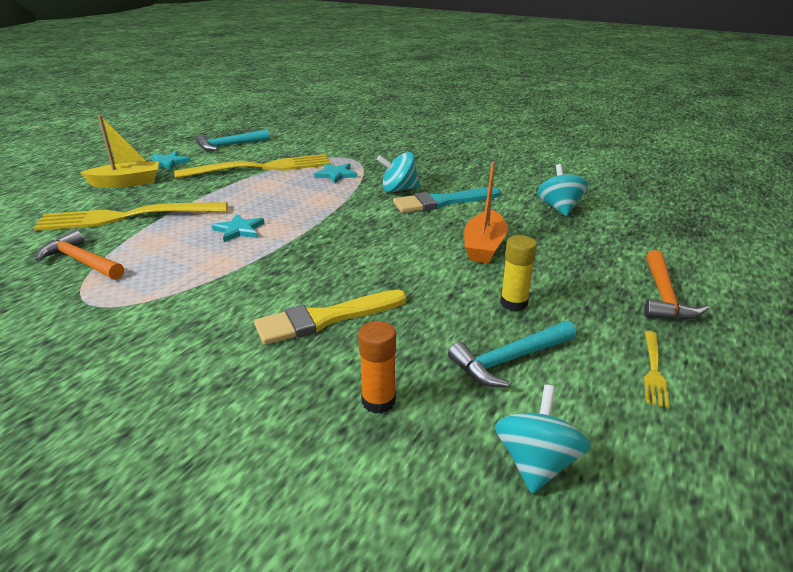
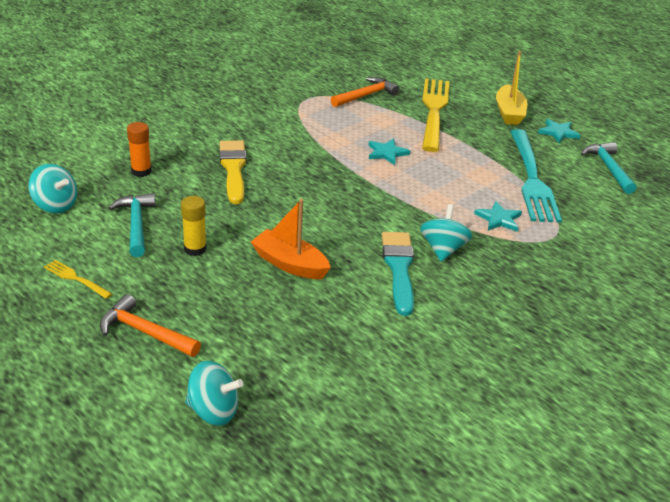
camera: 105 degrees right, 5 degrees up
(261, 168) = (532, 179): yellow fork -> turquoise fork
(559, 208) = (347, 347): turquoise spinning top -> turquoise spinning top (213, 411)

